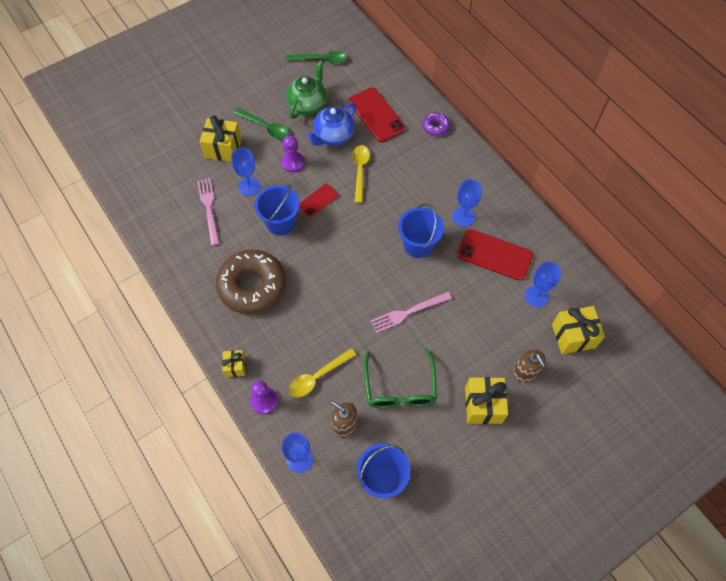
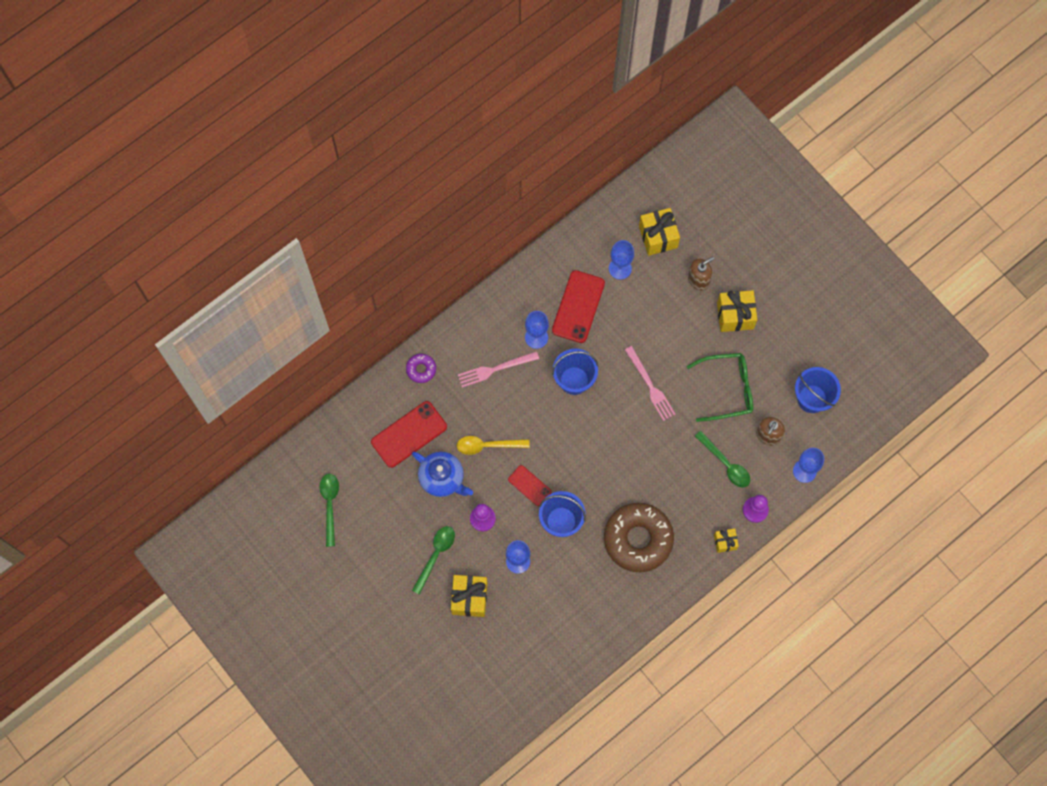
camera: 95 degrees left, 10 degrees up
(209, 209) = (550, 599): pink fork -> pink fork (495, 369)
(308, 104) = (399, 512): green teapot -> none
(317, 376) = (726, 464): yellow spoon -> green spoon

